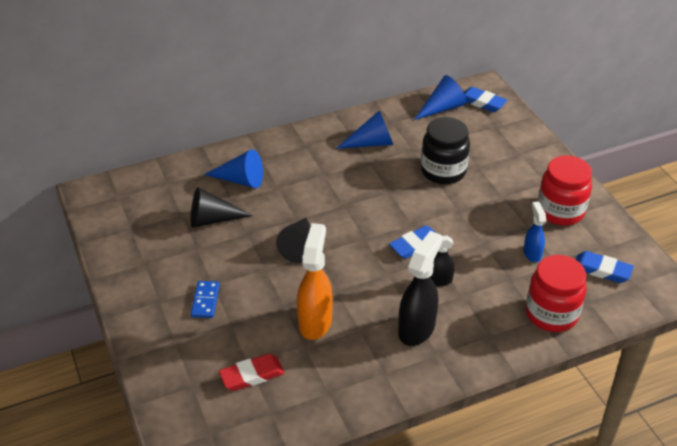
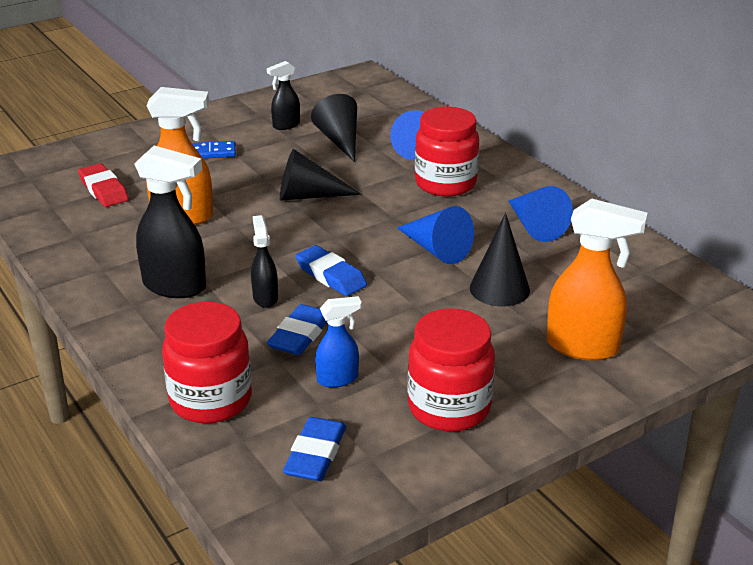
camera: 80 degrees right, 10 degrees down
(171, 249) = (286, 125): none -> black spray bottle
(302, 173) = (445, 184): none -> red jar
(442, 108) = (658, 279): blue cone -> blue cone (436, 249)
(443, 171) = (499, 289): black jar -> black cone
(482, 102) = (701, 317): blue eraser -> blue eraser (300, 335)
(506, 150) = (583, 347): none -> orange spray bottle

